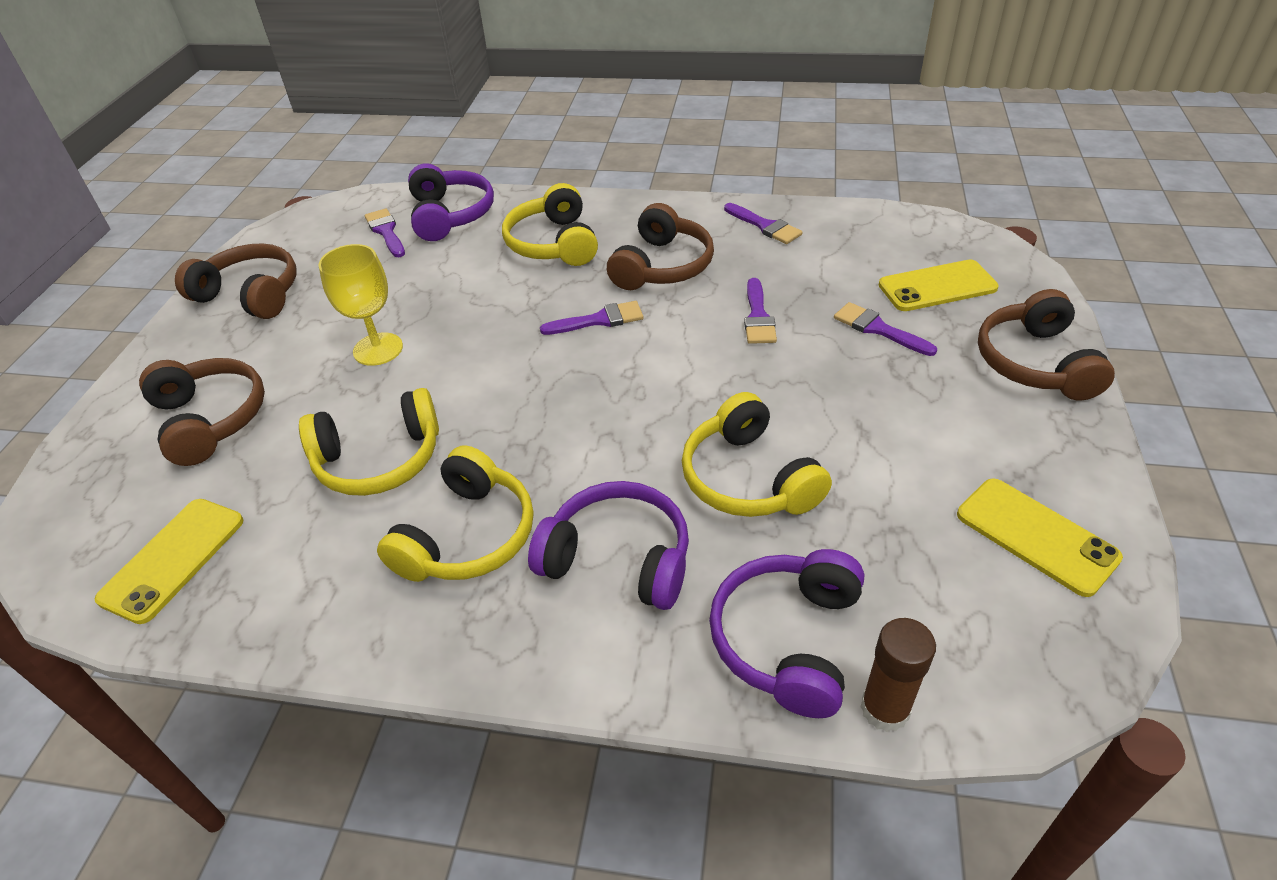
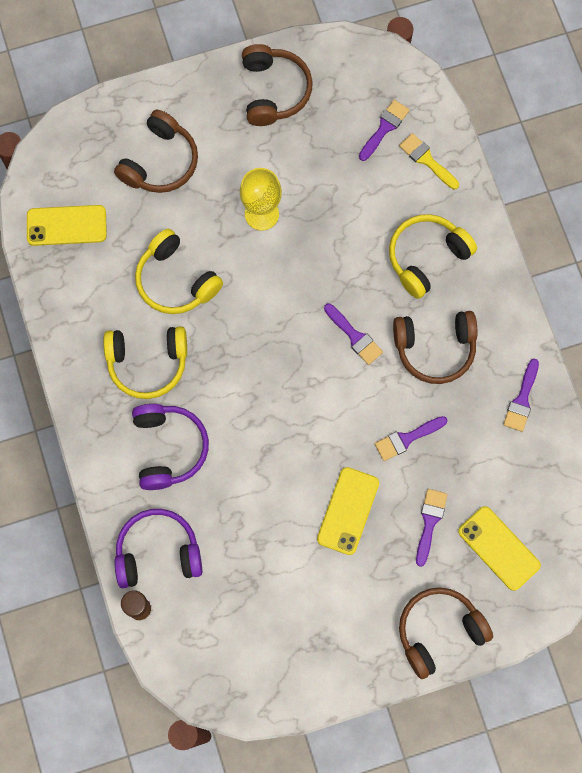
camera: 60 degrees right, 30 degrees up
(450, 215) = (427, 160): purple headphones -> yellow brush
(748, 478) = (255, 491): yellow headphones -> none
(1036, 536) = (282, 658): yellow phone -> yellow phone (348, 511)

